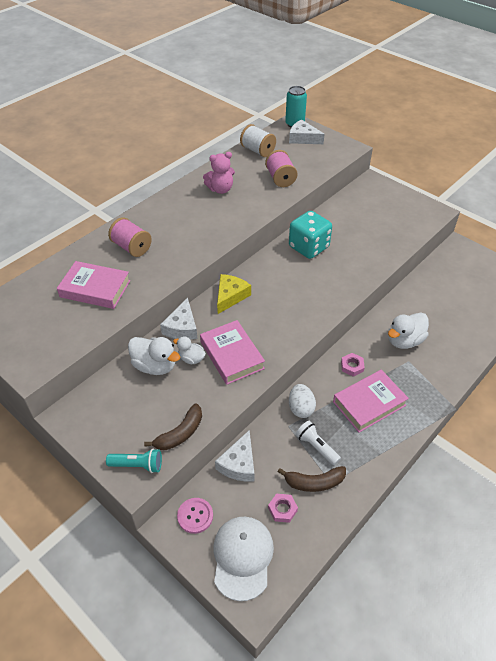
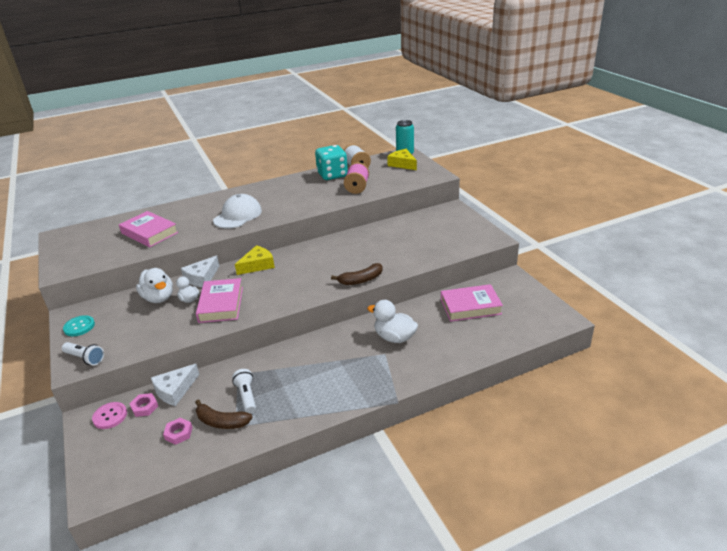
camera: 25 degrees right, 15 degrees down
(93, 428) = (79, 327): none -> turquoise button
(131, 247) = (200, 213): pink spool -> none
(137, 465) = (85, 358): turquoise flashlight -> white flashlight
(180, 433) = (134, 346): brown banana -> brown banana (361, 280)
(220, 189) = (302, 187): pink teddy bear -> none
(242, 557) = (117, 457): white cap -> white cap (238, 215)
(301, 408) = (259, 364): white egg -> none
(303, 138) = (402, 164): white cheese -> yellow cheese
(308, 247) = (352, 244): turquoise dice -> turquoise dice (332, 175)
(352, 366) = (330, 345): pink nut -> pink nut (144, 407)
(369, 403) = (320, 377): pink book -> pink book (470, 307)
(404, 341) = (394, 337): white duck -> white duck turned 45 degrees clockwise

